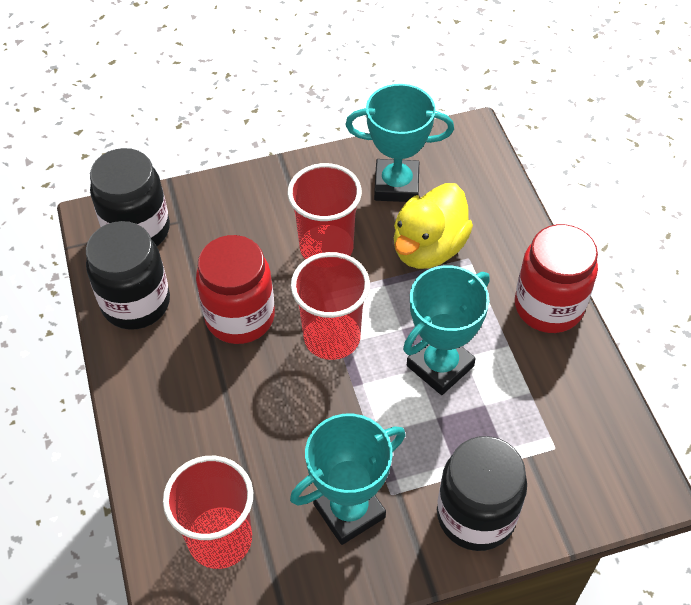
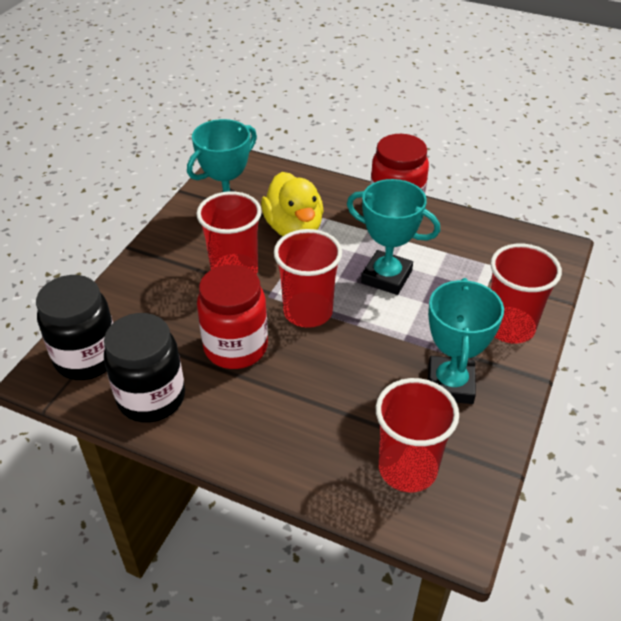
camera: 50 degrees left, 10 degrees down
(440, 366) = (386, 277): turquoise trophy -> turquoise trophy turned 60 degrees counterclockwise
(476, 515) = (509, 327): black jar -> red cup

